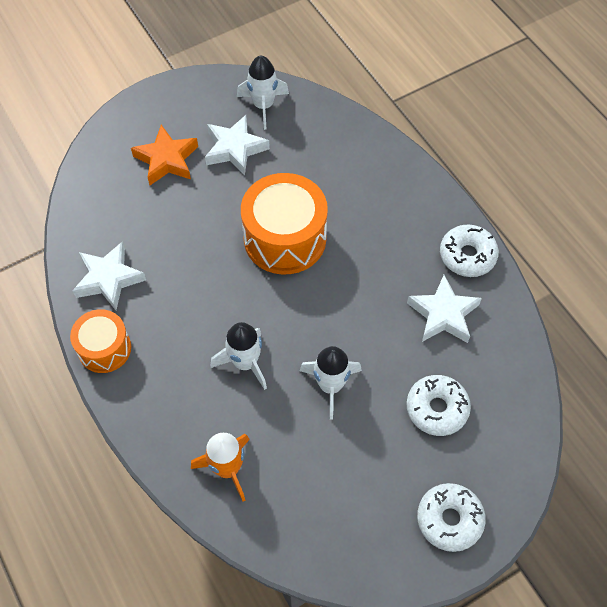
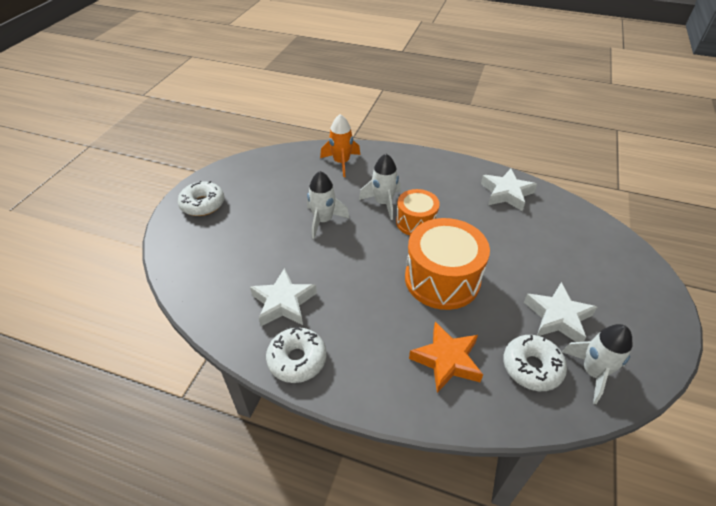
camera: 140 degrees right, 15 degrees down
(104, 348) = (461, 168): orange drum -> orange drum (416, 222)
(167, 160) = (584, 275): orange star -> orange star (446, 360)
(437, 409) = (246, 247): white donut -> white donut (532, 367)

